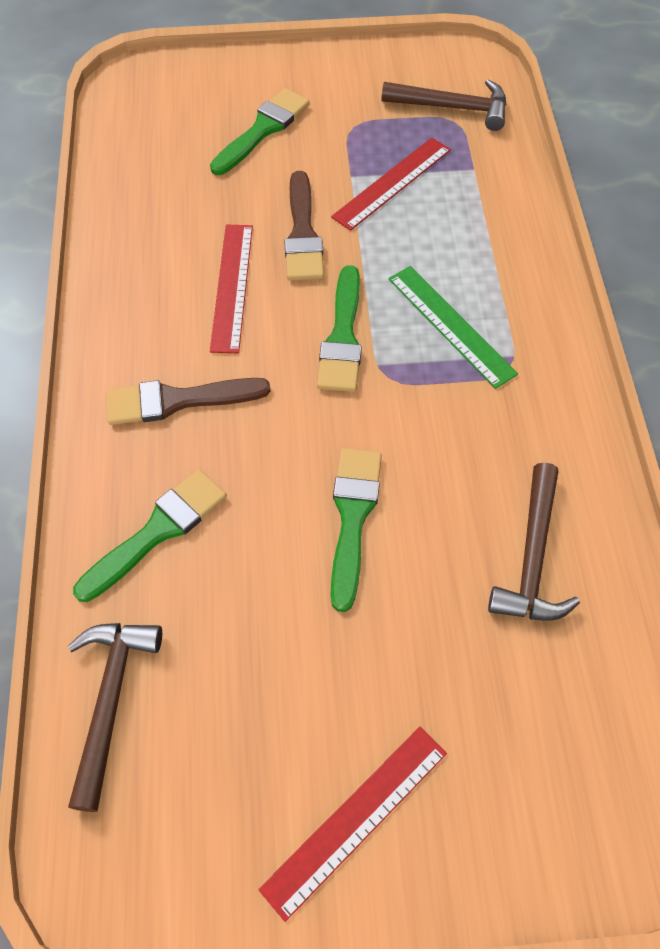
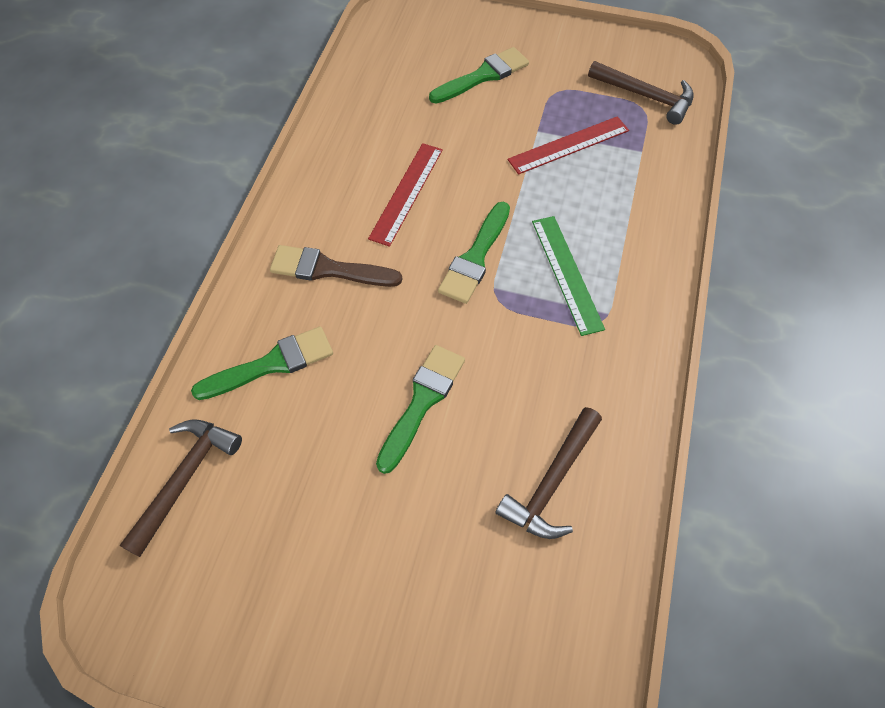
camera: 20 degrees right, 0 degrees up
(303, 234) = (479, 167): brown brush -> none
(355, 819) = (323, 636): red ruler -> none

